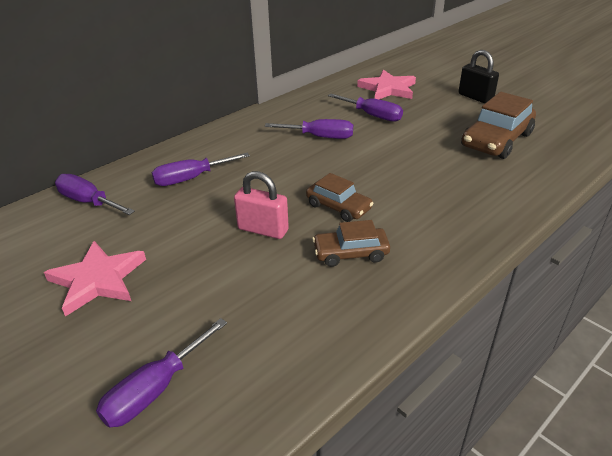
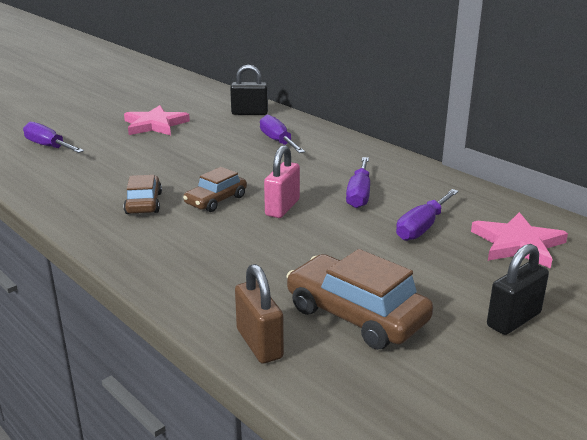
camera: 90 degrees right, 10 degrees down
(88, 202) = (249, 113): purple screwdriver -> black padlock
(263, 230) = (191, 170): pink padlock -> pink padlock (282, 208)
(548, 172) = (259, 344): none -> brown padlock

